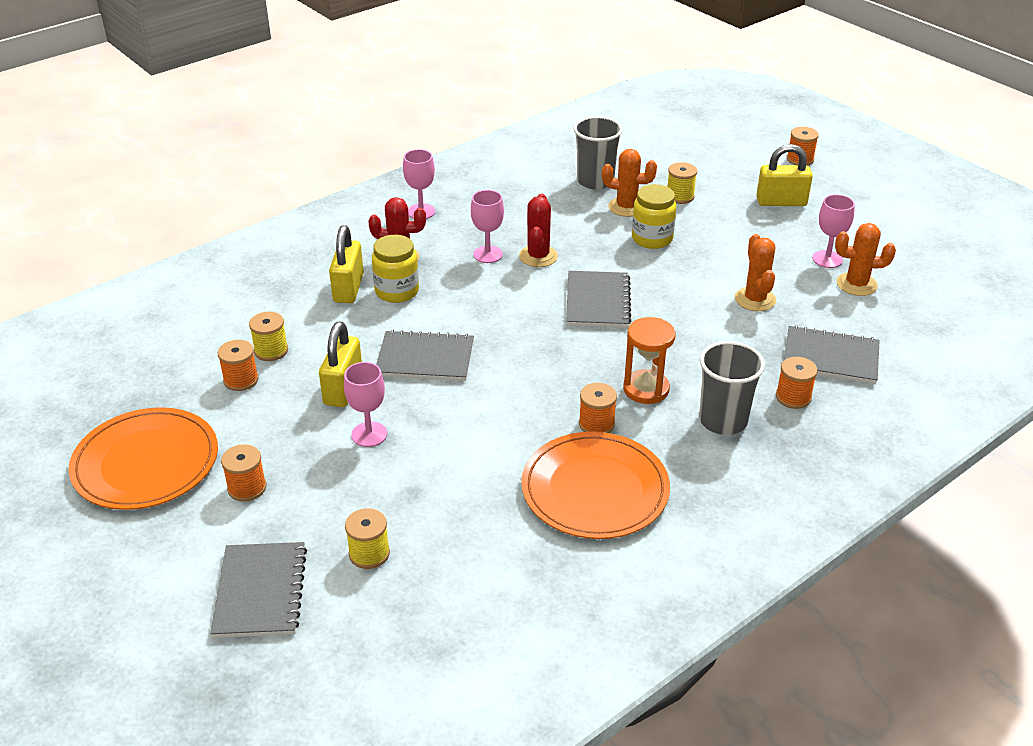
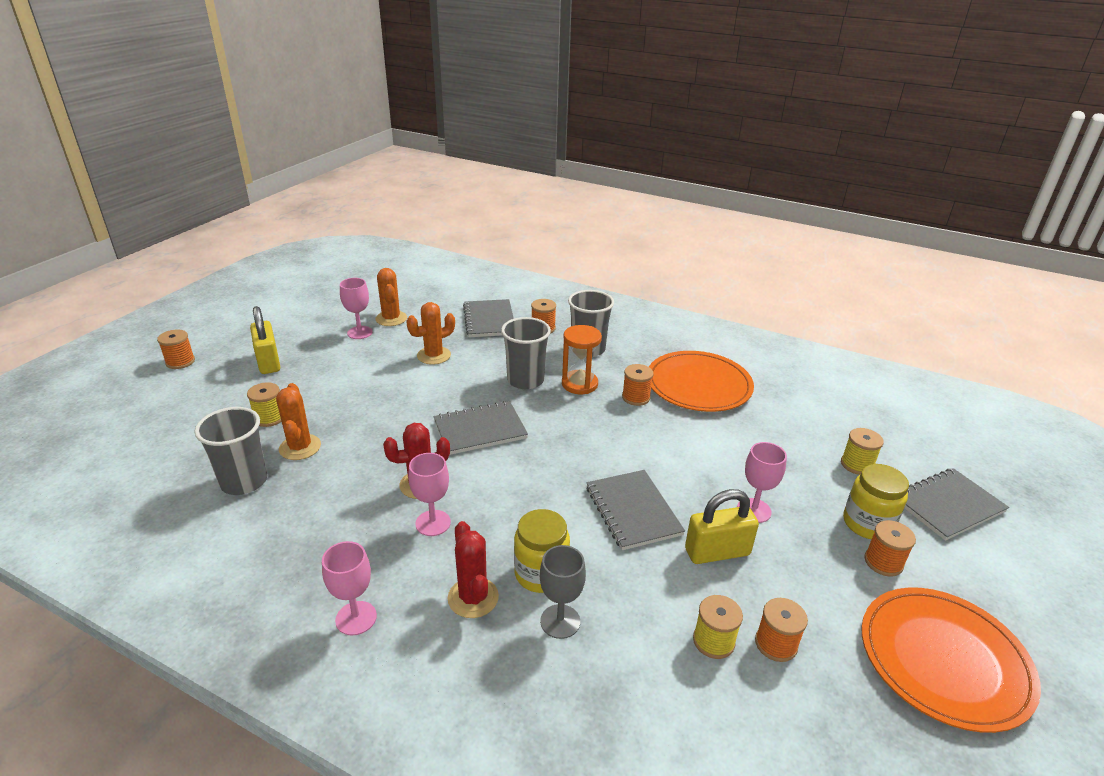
camera: 115 degrees left, 5 degrees down
(348, 288) = (560, 621): yellow padlock -> grey goblet
(652, 238) = (358, 420): yellow jar -> yellow jar (867, 524)
(673, 351) = (525, 380): none -> grey cup

